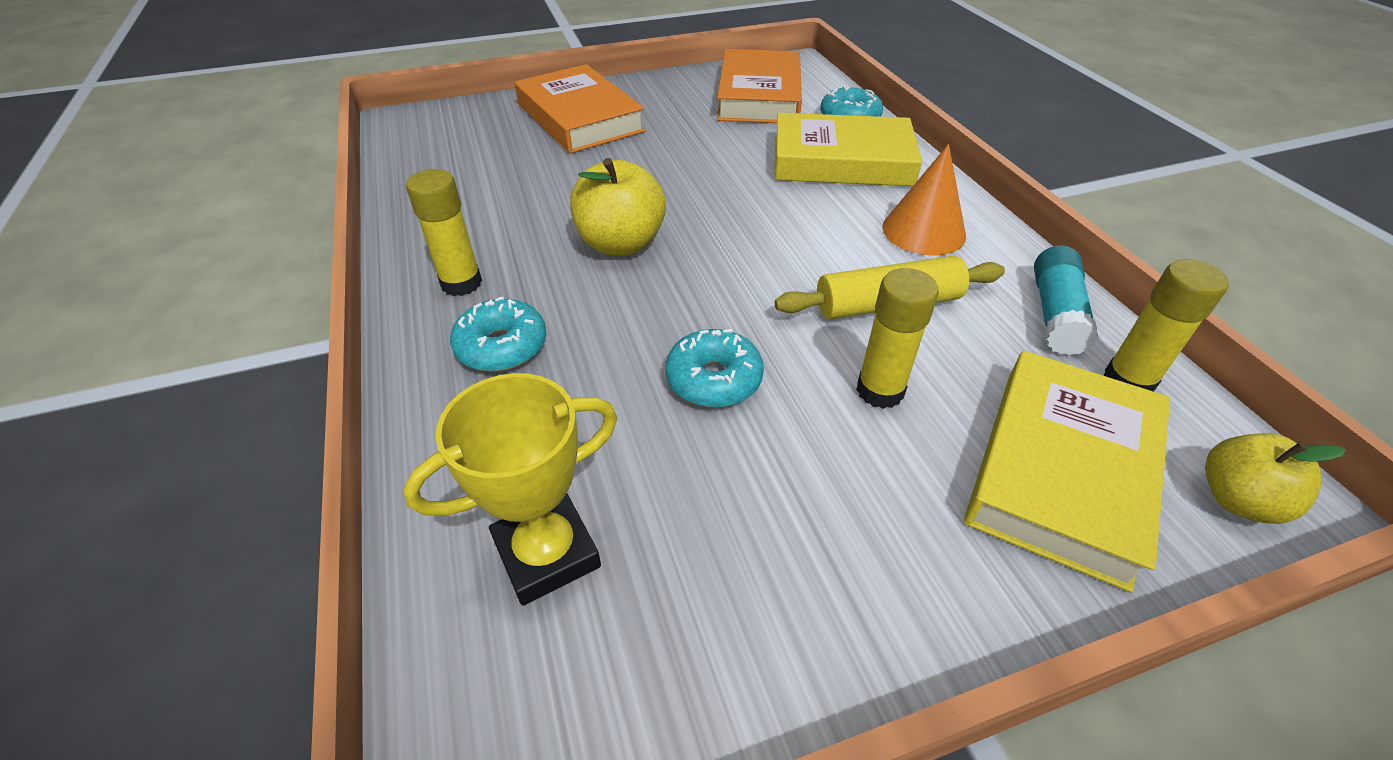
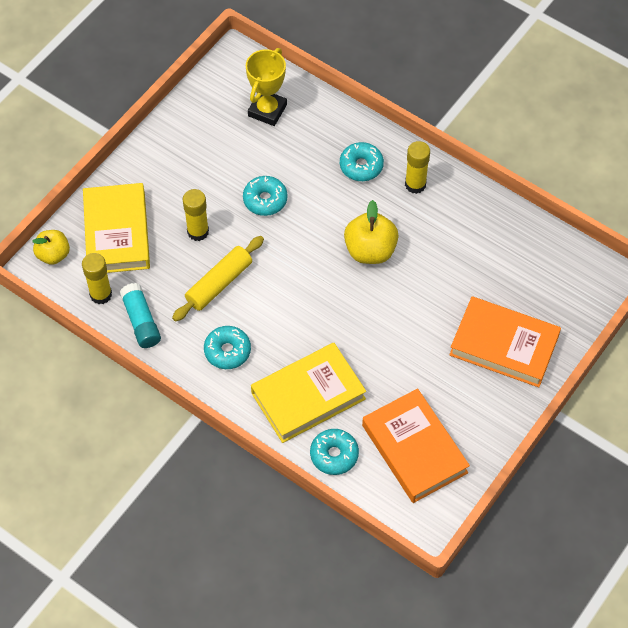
camera: 145 degrees right, 15 degrees up
(923, 231) = (227, 351): orange cone -> turquoise donut

